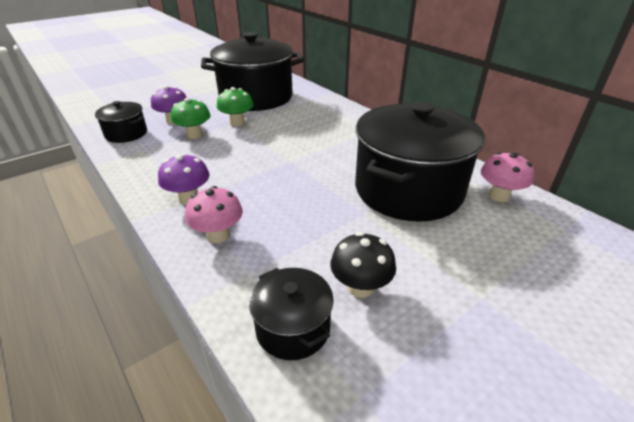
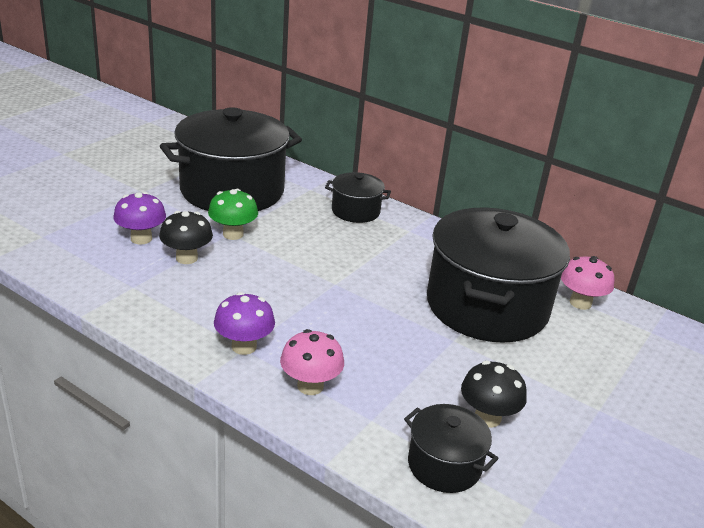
camera: 20 degrees left, 5 degrees down
(126, 134) = (87, 265): black pot -> black pot (355, 211)
(194, 135) = (186, 258): green mushroom -> black mushroom

